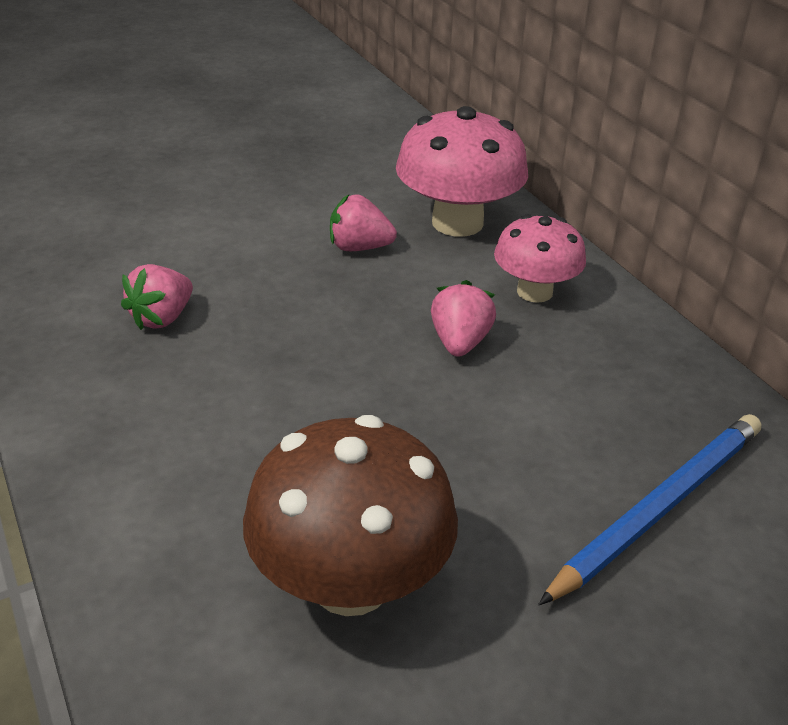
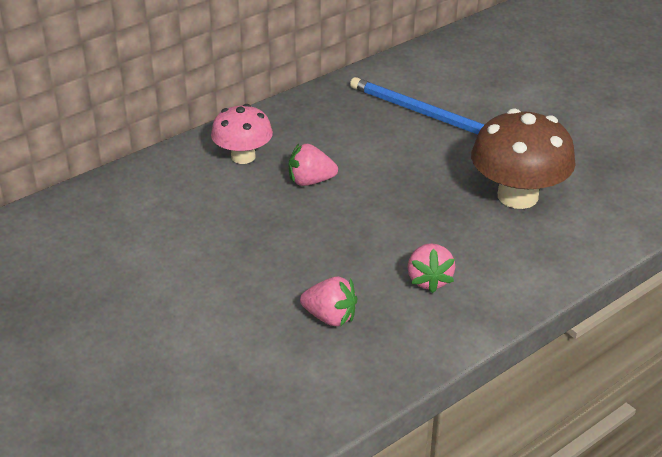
camera: 100 degrees left, 0 degrees up
(359, 247) = (205, 238): pink strawberry -> pink strawberry (429, 280)
(457, 223) = (157, 195): pink mushroom -> none

